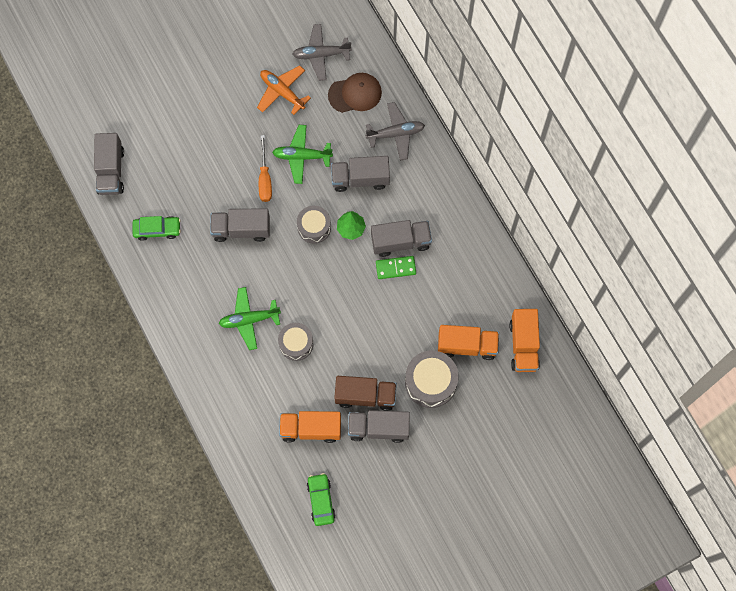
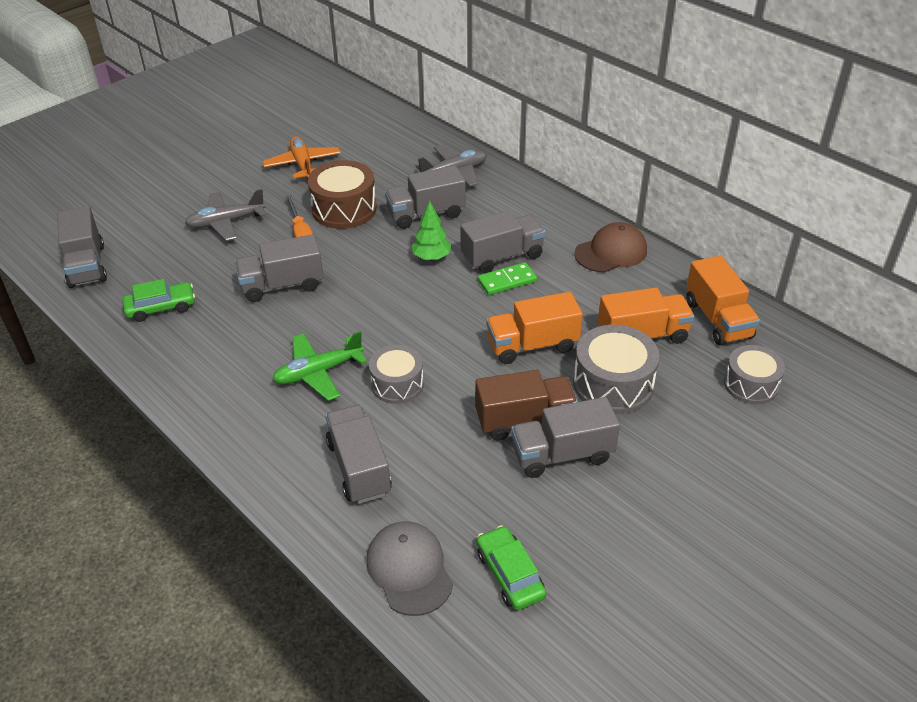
camera: 15 degrees left, 30 degrees down
(257, 404) = (359, 468): none -> grey truck
(268, 482) = (409, 569): none -> grey cap
(282, 92) = (303, 165): orange plane -> orange plane turned 45 degrees clockwise
(302, 156) = (344, 209): green plane -> brown drum
(311, 429) = (456, 479): orange truck -> orange truck (532, 345)
(314, 227) = (382, 265): grey drum -> grey drum (750, 385)
(321, 55) = (341, 132): grey plane -> grey plane (226, 222)
(355, 94) = (392, 152): brown cap -> brown cap (611, 252)

